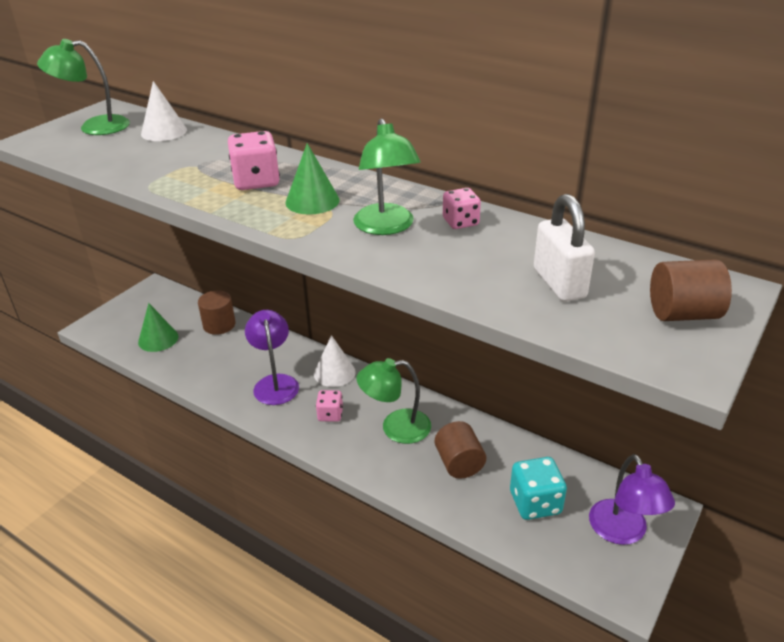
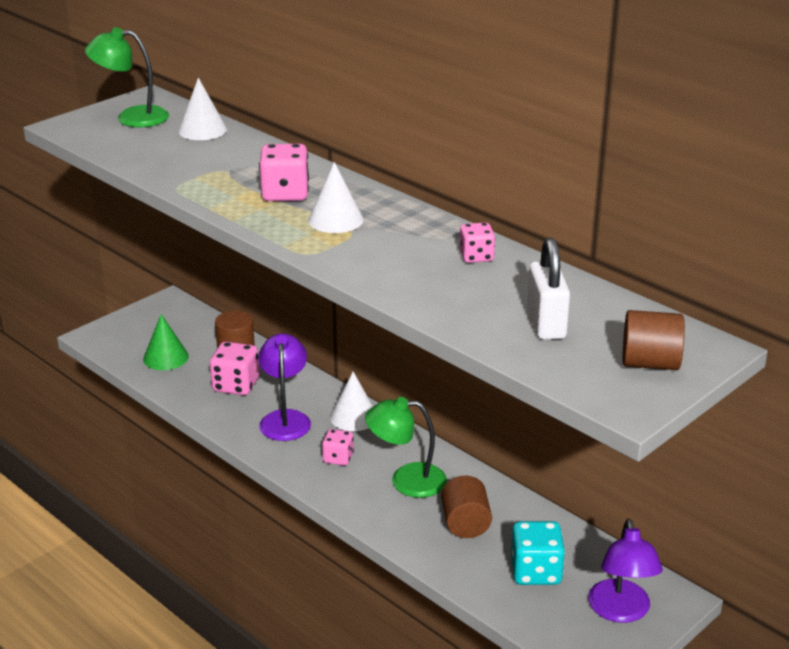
camera: 10 degrees right, 5 degrees down
(225, 357) = (236, 385): none -> pink dice
(312, 201) = (335, 220): green cone -> white cone
(386, 227) = (400, 253): green lamp -> none

